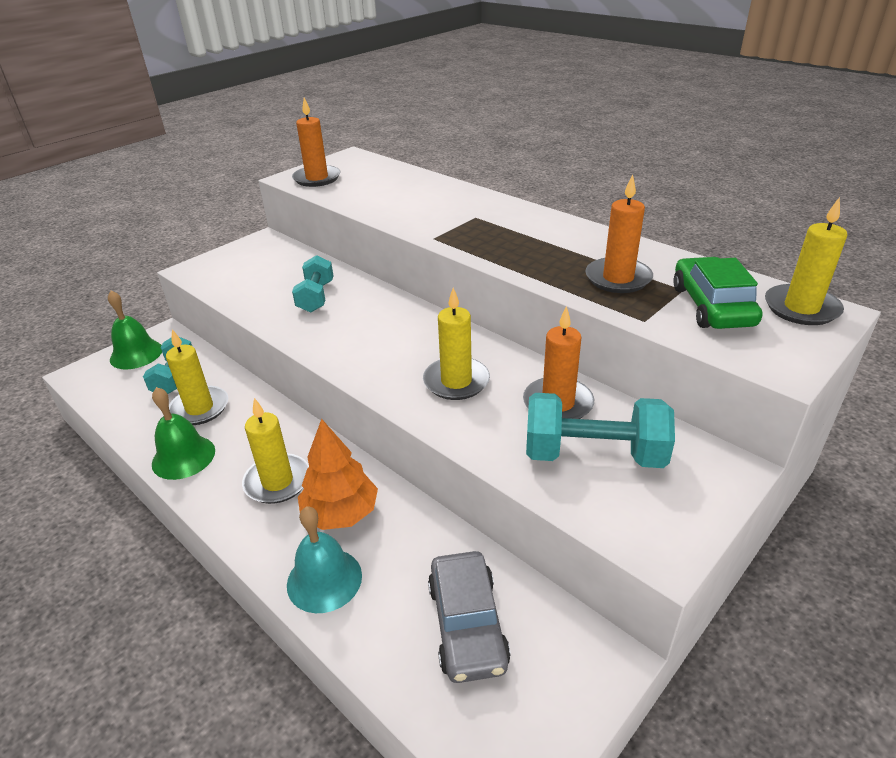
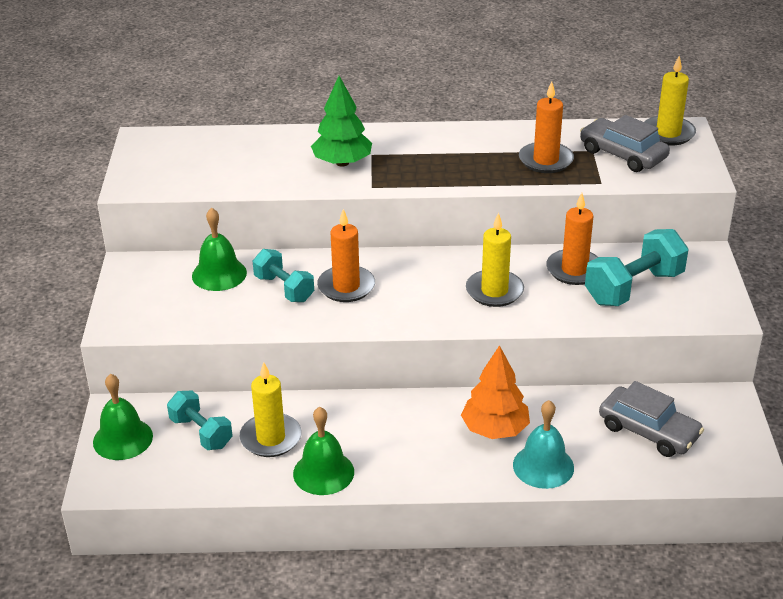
camera: 45 degrees left, 0 degrees up
(277, 481) = (421, 441): yellow candle -> none
(297, 268) = (219, 274): none -> green bell
(317, 178) = (159, 176): orange candle -> orange candle (346, 286)
(443, 214) = (342, 162): none -> green tree
(712, 306) = (623, 154): green car -> grey car

